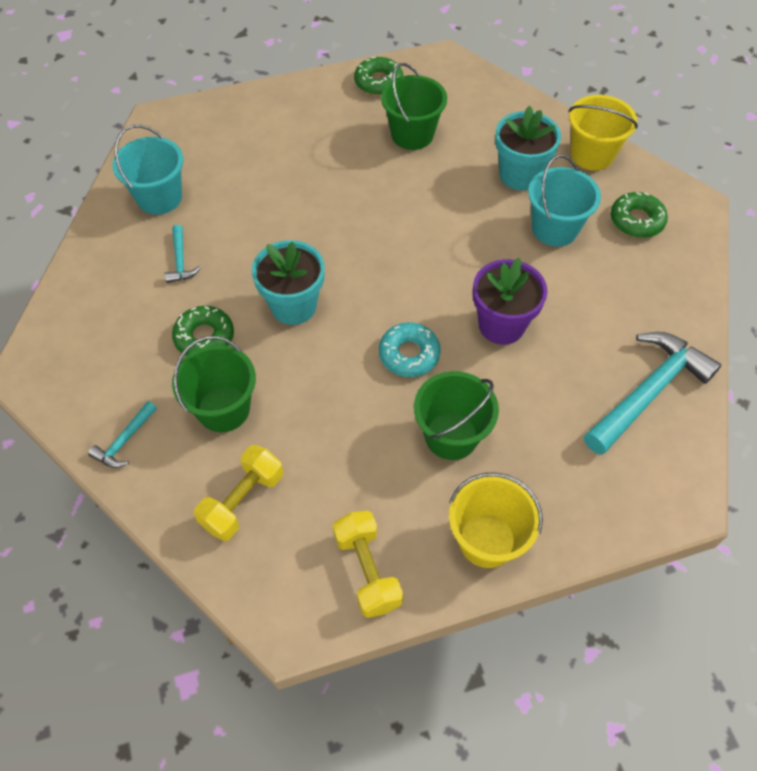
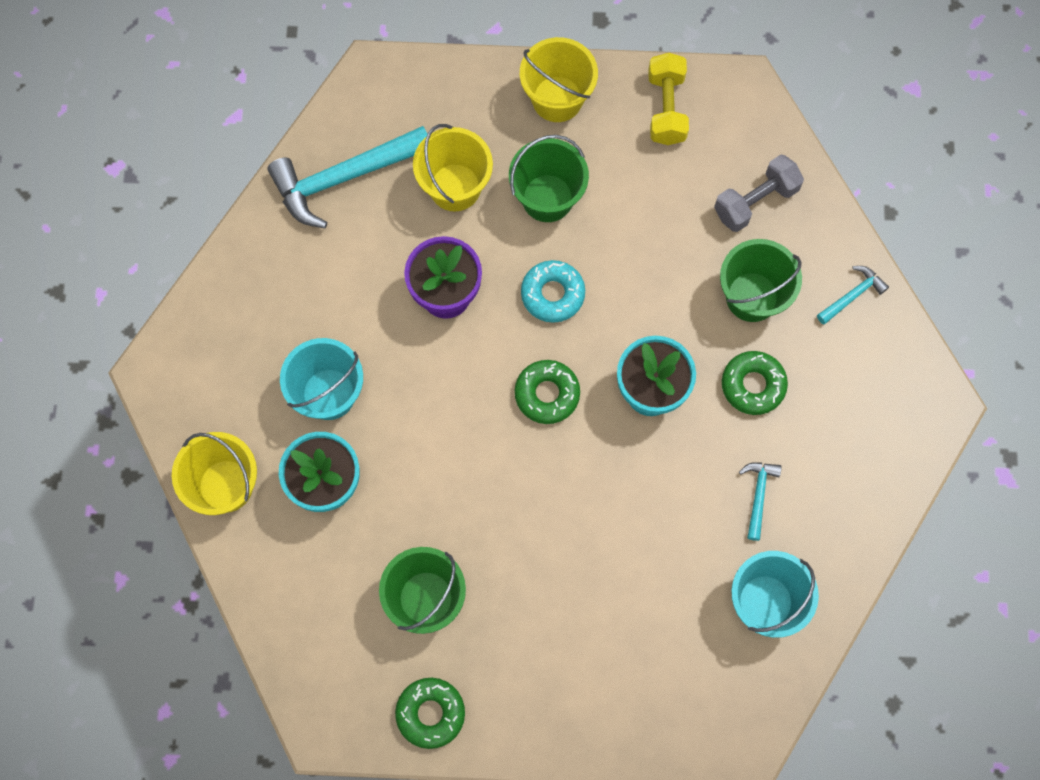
camera: 160 degrees left, 15 degrees up
(243, 501) = (755, 201): yellow dumbbell -> grey dumbbell
(542, 417) = (455, 187): none -> yellow bucket
(636, 220) = (233, 373): green donut -> green donut (547, 394)

